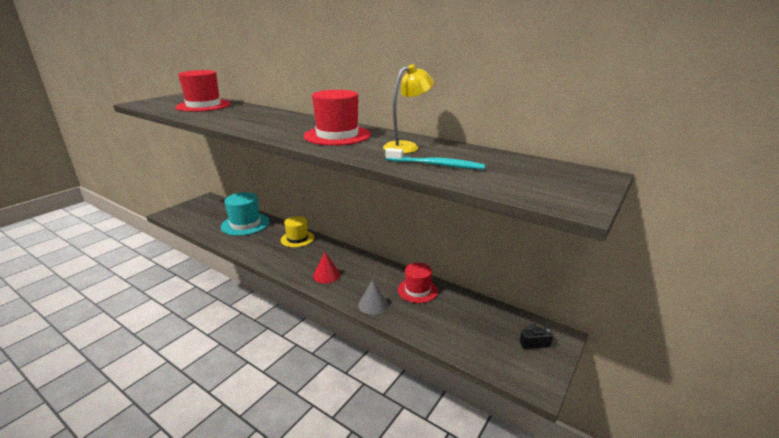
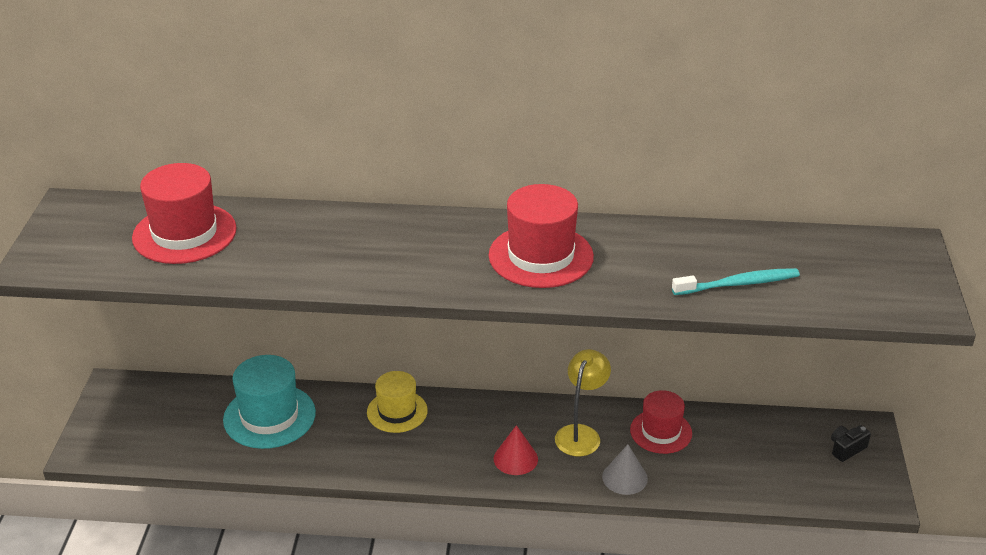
camera: 30 degrees left, 10 degrees up
(407, 146) = (662, 254): yellow lamp -> yellow lamp (581, 434)

